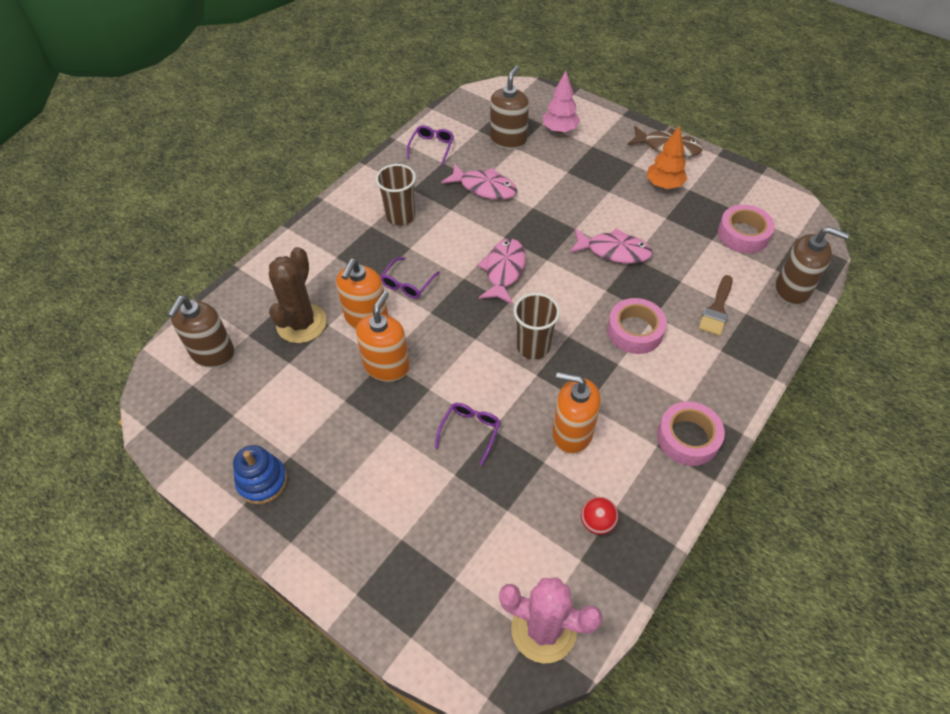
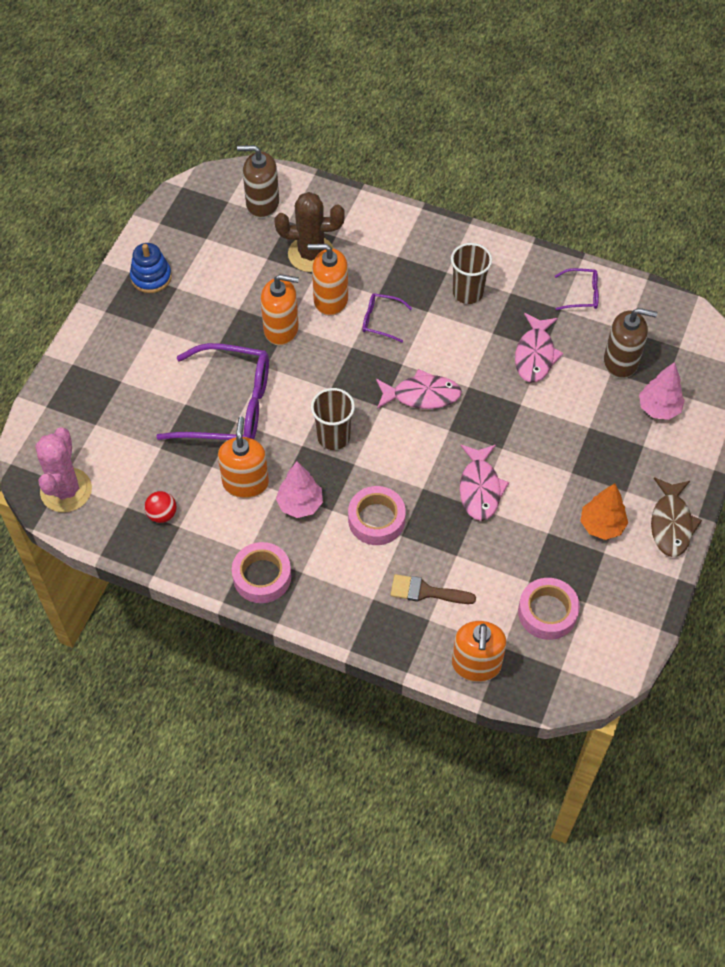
camera: 75 degrees right, 5 degrees up
(470, 431) = (229, 406): purple glasses -> purple glasses, size x2.24
(607, 389) = (300, 504): none -> pink tree
(792, 290) = (476, 664): brown soap dispenser -> orange soap dispenser

